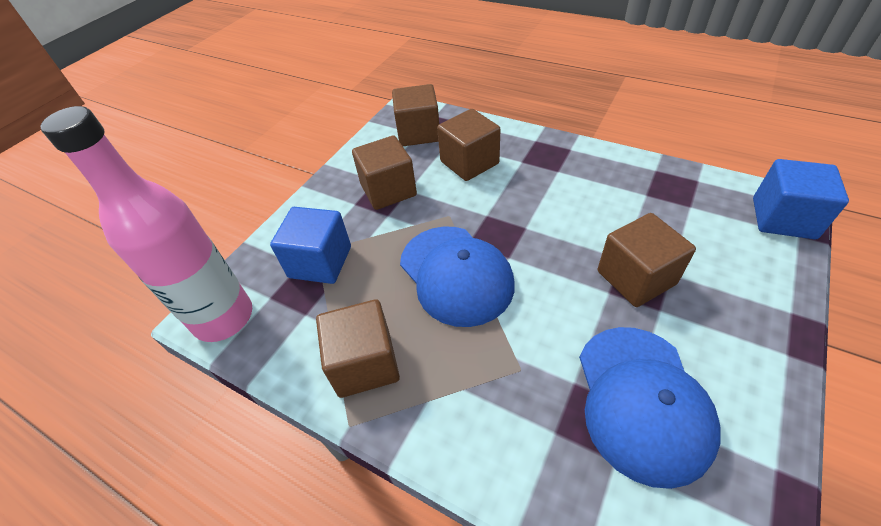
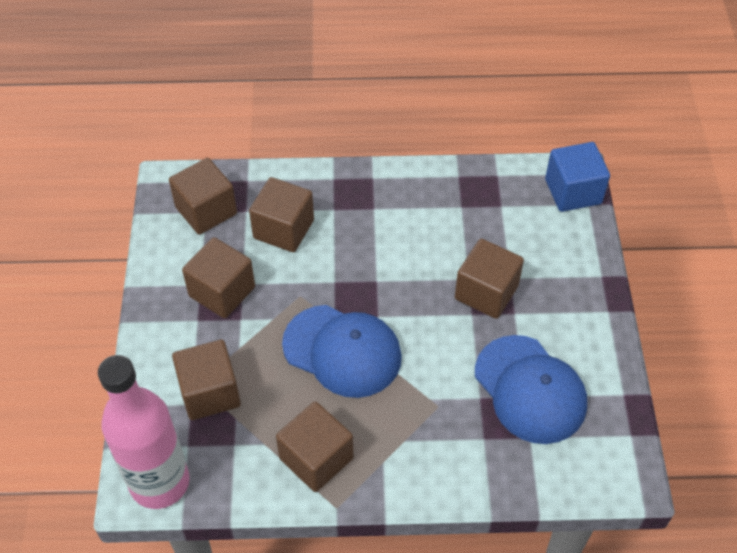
camera: 35 degrees left, 5 degrees up
(320, 262) = (210, 392): blue cube -> brown cube

